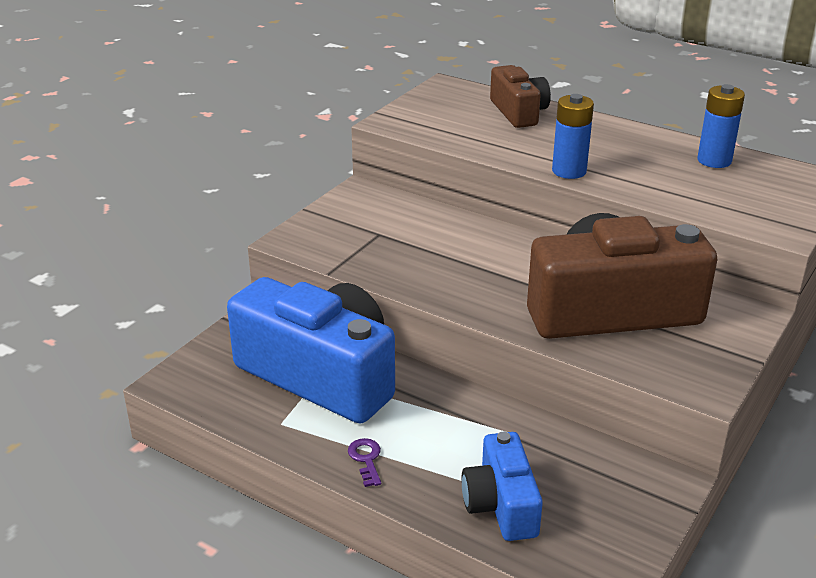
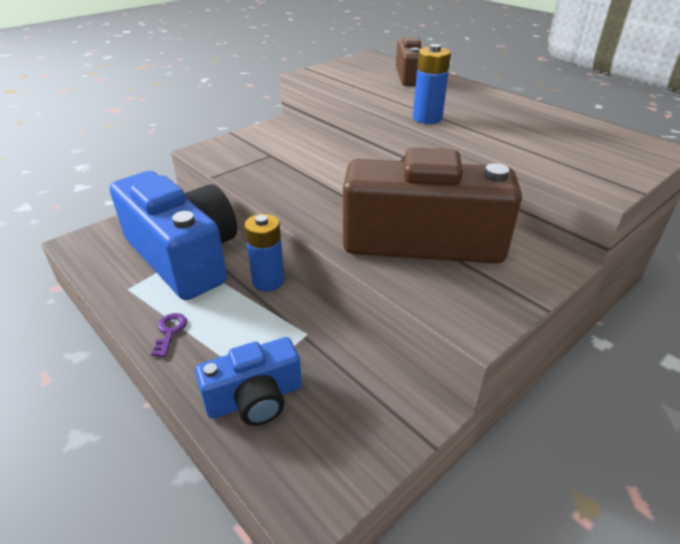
camera: 15 degrees right, 5 degrees up
(501, 504) = (255, 398): blue camera -> blue camera turned 120 degrees counterclockwise
(714, 160) = (562, 124): blue battery -> blue battery (268, 281)

